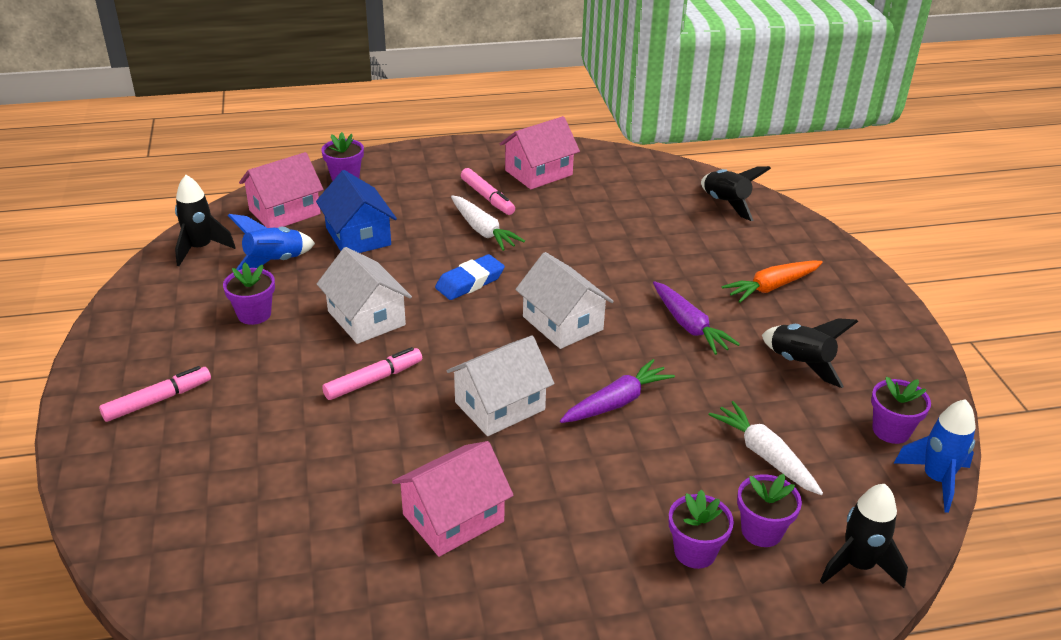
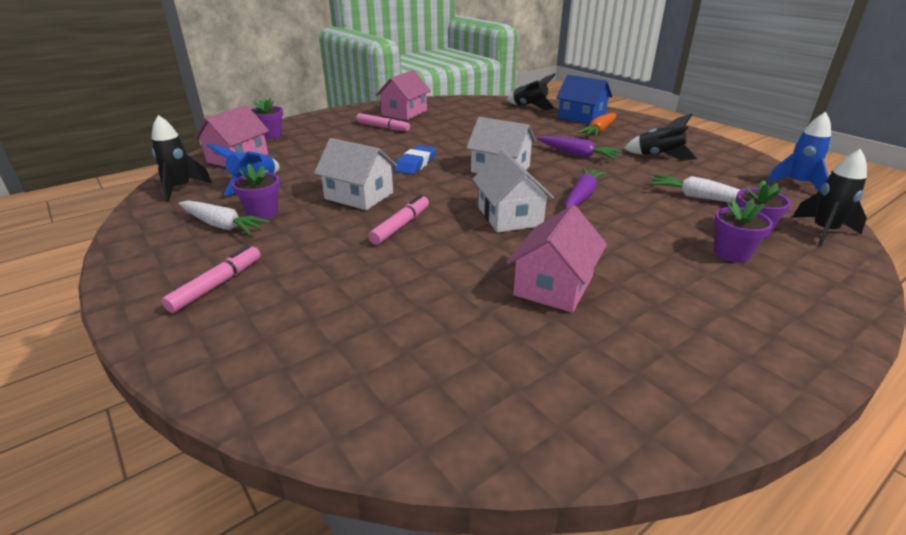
camera: 25 degrees left, 5 degrees down
(358, 236) = (309, 159): blue house -> blue house (581, 117)
(483, 230) = (397, 141): white carrot -> white carrot (222, 225)
(499, 406) = (509, 216): white house -> white house turned 45 degrees counterclockwise
(891, 430) = (744, 171): purple flower pot -> none

